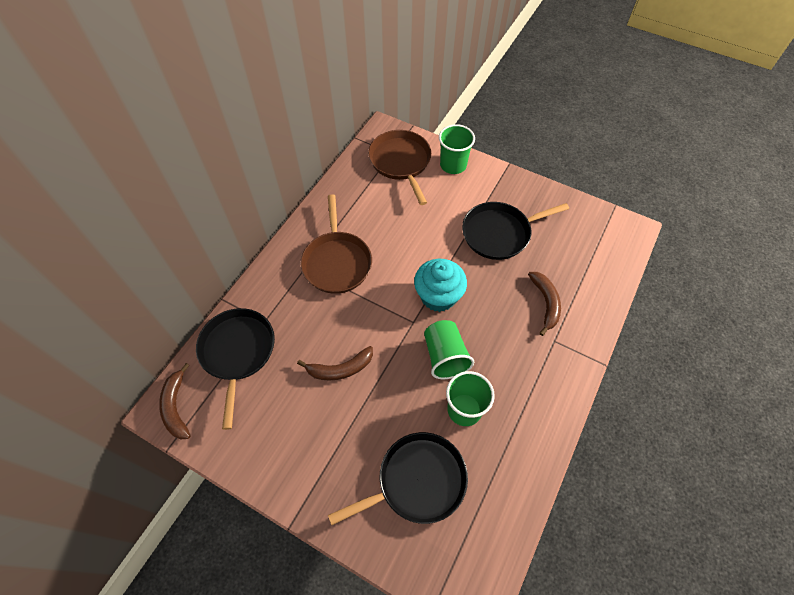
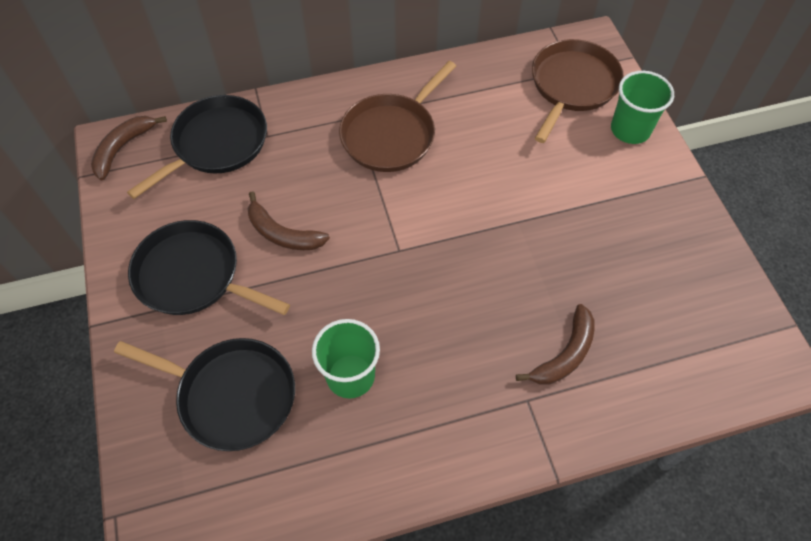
camera: 45 degrees right, 0 degrees up
(438, 296) = (454, 247): turquoise cupcake -> none
(445, 356) = (391, 310): green cup -> none
(499, 233) = (598, 240): black pan -> black pan (192, 275)

